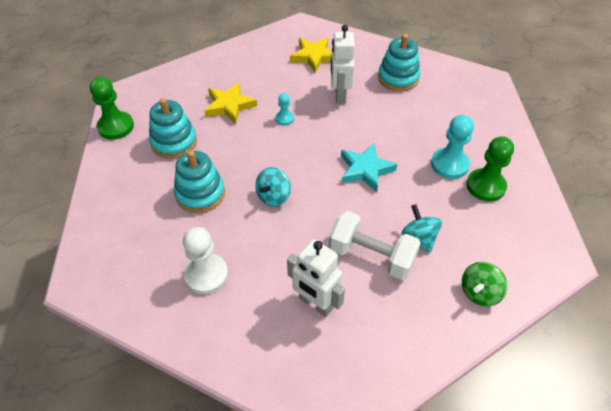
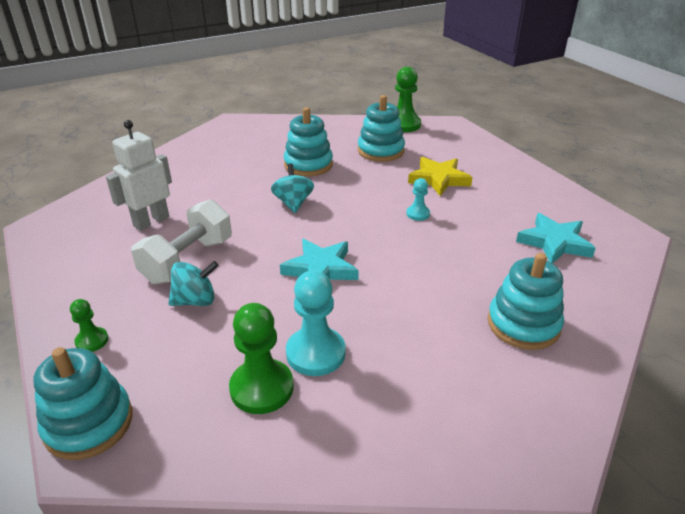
camera: 95 degrees right, 15 degrees down
(206, 275) = (213, 169): white pawn -> none
(273, 197) = (293, 203): turquoise spinning top -> turquoise spinning top turned 45 degrees clockwise
(314, 56) = (554, 243): yellow star -> turquoise star
(340, 95) = (469, 260): white robot -> none
(479, 292) = (92, 341): green spinning top -> green pawn
(544, 266) = (89, 423): none -> turquoise stacking toy

